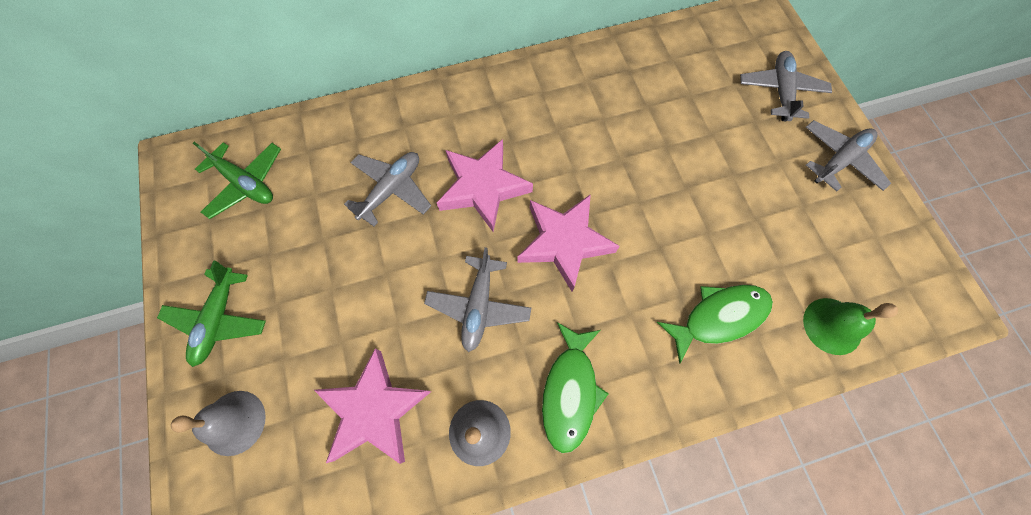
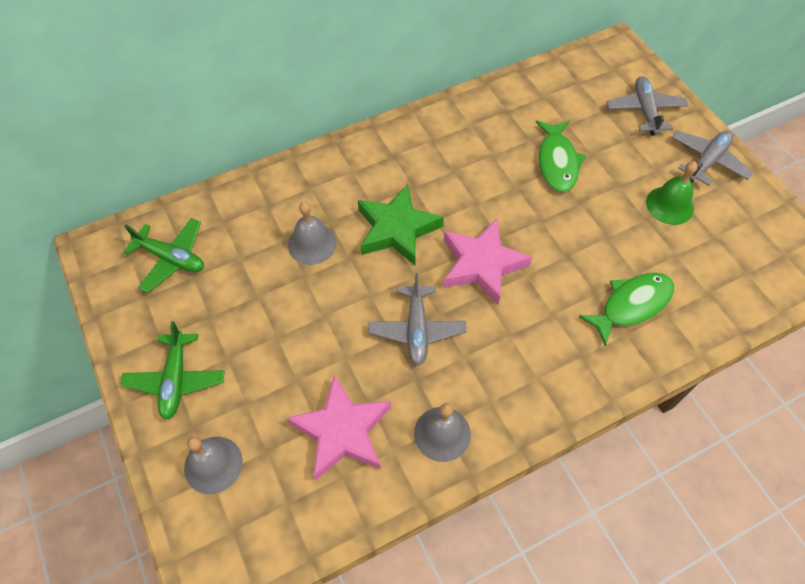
camera: 10 degrees left, 10 degrees down
(391, 190) = (312, 244): grey plane -> grey bell
(483, 188) = (397, 229): pink star -> green star
(570, 391) = (515, 386): green fish -> green fish (557, 162)
(832, 326) = (729, 296): green bell -> green bell (669, 205)

